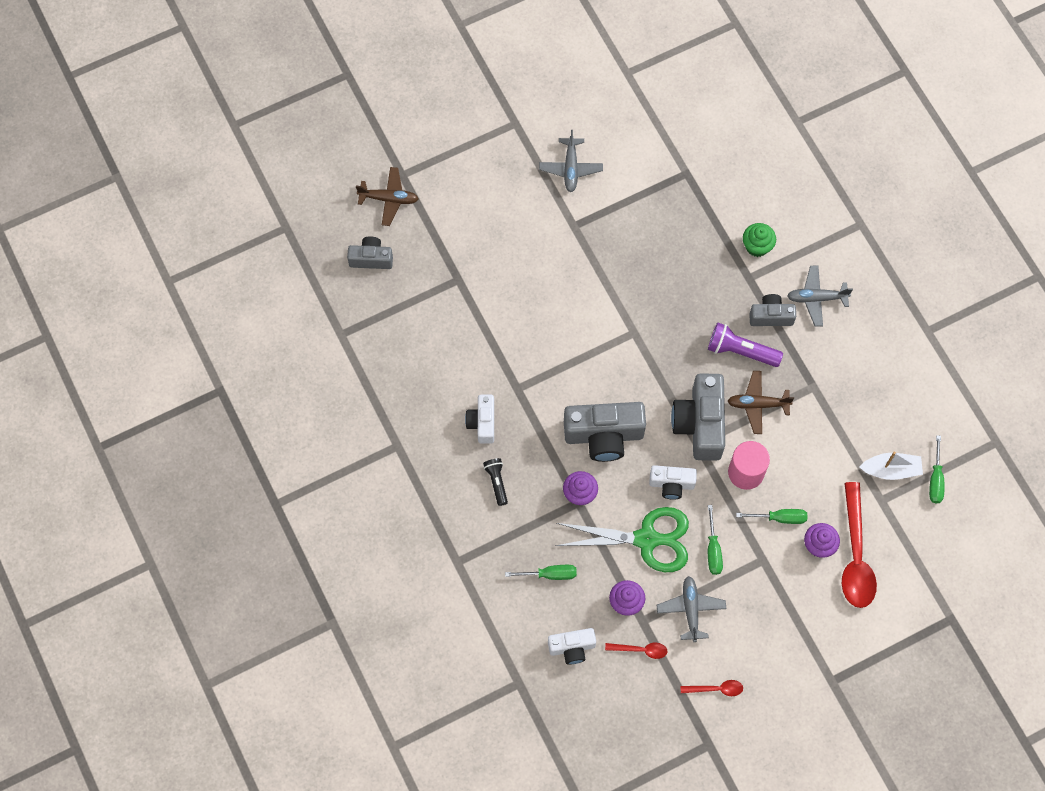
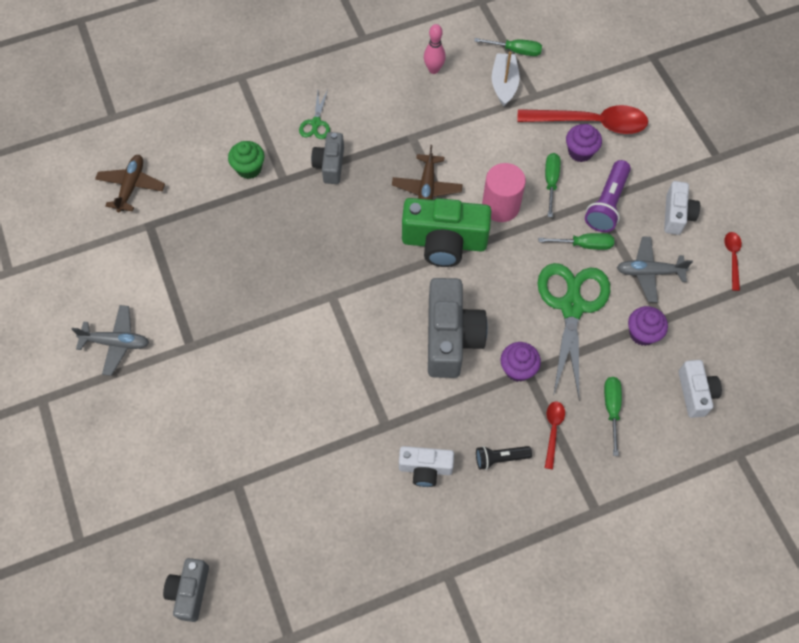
camera: 85 degrees left, 5 degrees down
(389, 199) = (110, 563): brown plane -> brown plane (131, 186)
(640, 650) = (694, 324): red spoon -> red spoon (553, 430)
(671, 484) = (511, 276): white camera -> white camera (676, 215)
(700, 424) = (444, 242): grey camera -> green camera
(740, 351) = (366, 196): purple flashlight -> purple flashlight (607, 204)
(816, 298) = (316, 123): grey plane -> green scissors
(898, 401) = (433, 69): none -> pink bowling pin

